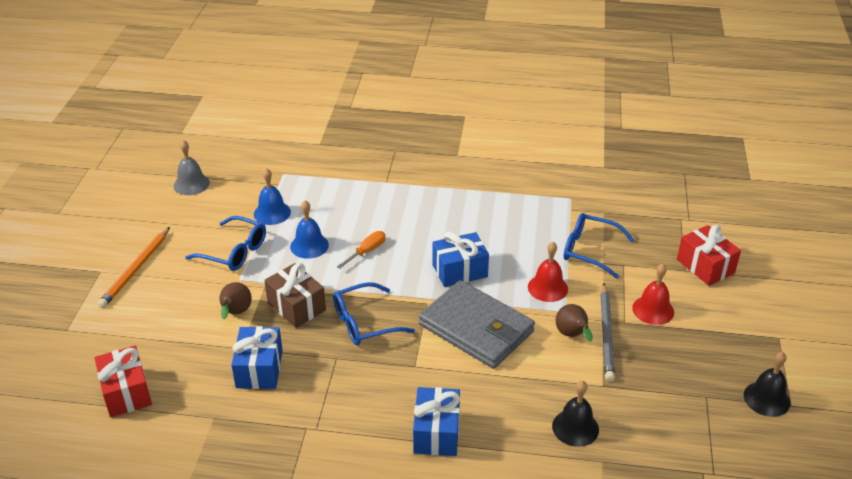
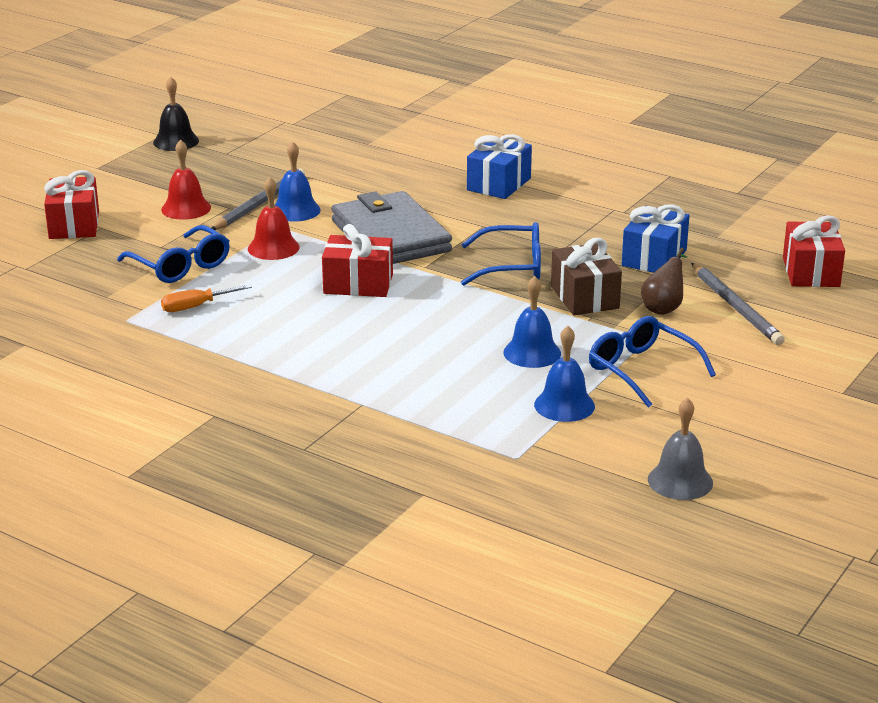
camera: 155 degrees left, 10 degrees down
(136, 269) = (790, 382): orange pencil -> none
(182, 330) = (736, 307): none -> grey pencil
(367, 251) = (458, 328): orange screwdriver -> orange screwdriver (196, 306)
(459, 270) = (358, 284): blue gift -> red gift
(572, 335) = (295, 210): brown pear -> blue bell
(575, 427) = (368, 162): black bell -> none

